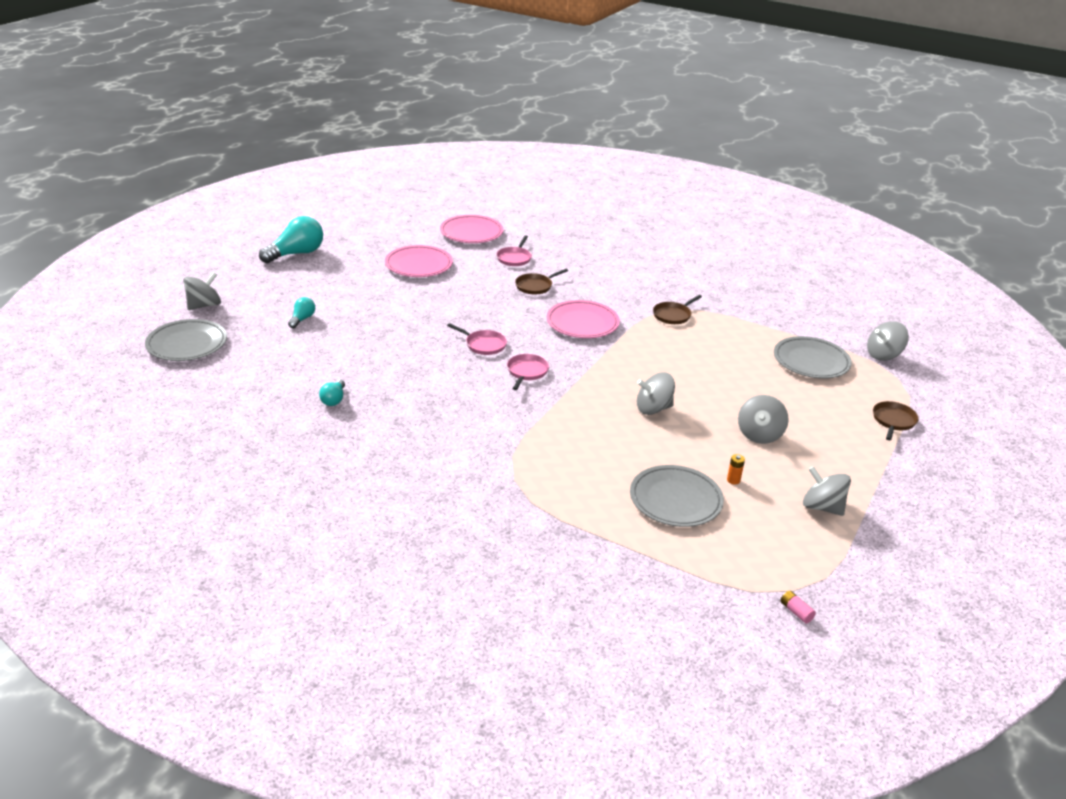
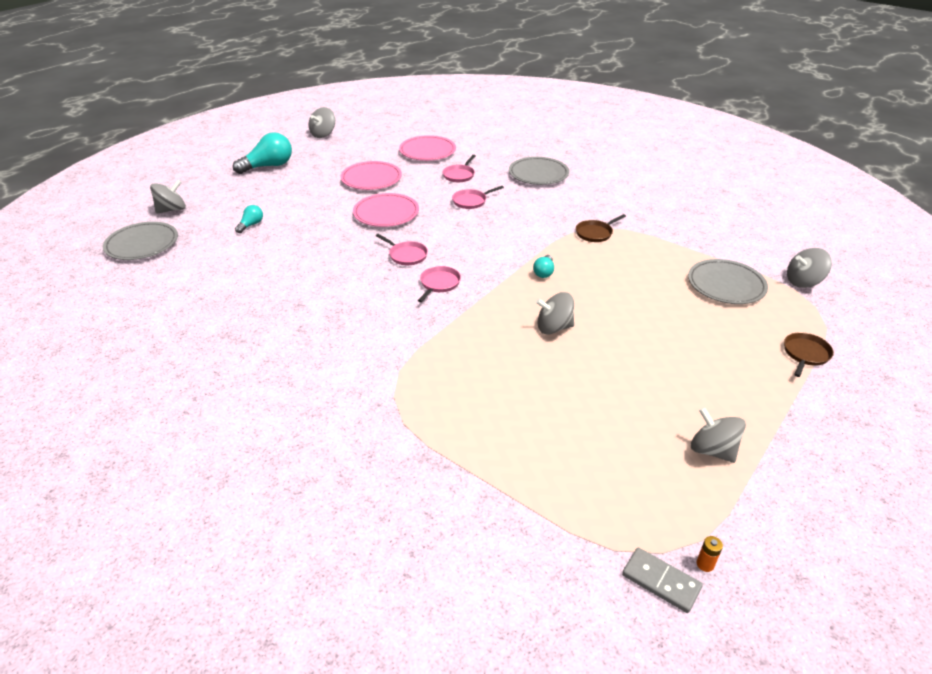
camera: 10 degrees right, 5 degrees up
(334, 399) = (250, 303): turquoise light bulb -> turquoise light bulb (544, 272)
(535, 286) = (471, 201): brown pan -> pink pan
(582, 323) = (505, 238): pink plate -> pink plate (386, 213)
(675, 500) = (553, 430): grey plate -> grey plate (538, 174)
(733, 480) = (620, 412): orange battery -> orange battery (705, 564)
(759, 434) = (658, 361): grey spinning top -> grey spinning top (323, 134)
(796, 612) = (661, 581): pink battery -> grey domino

